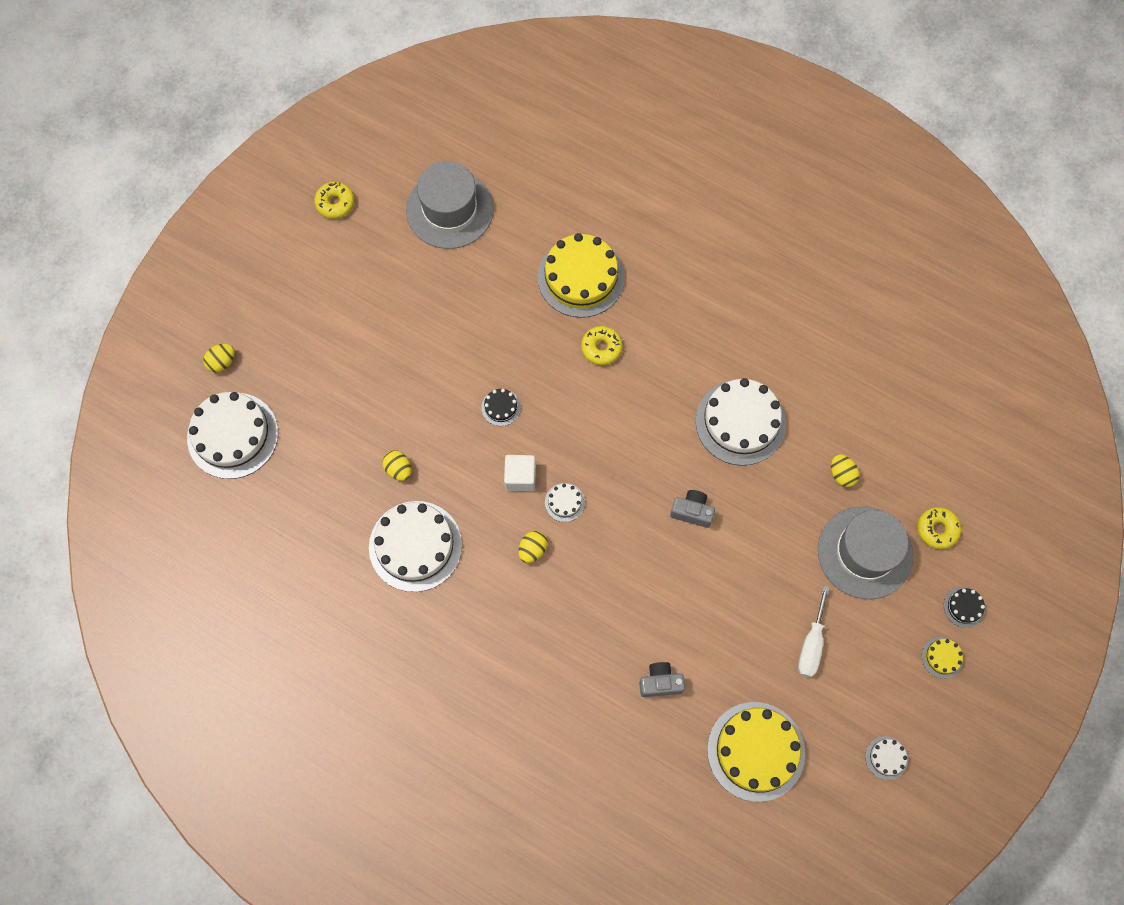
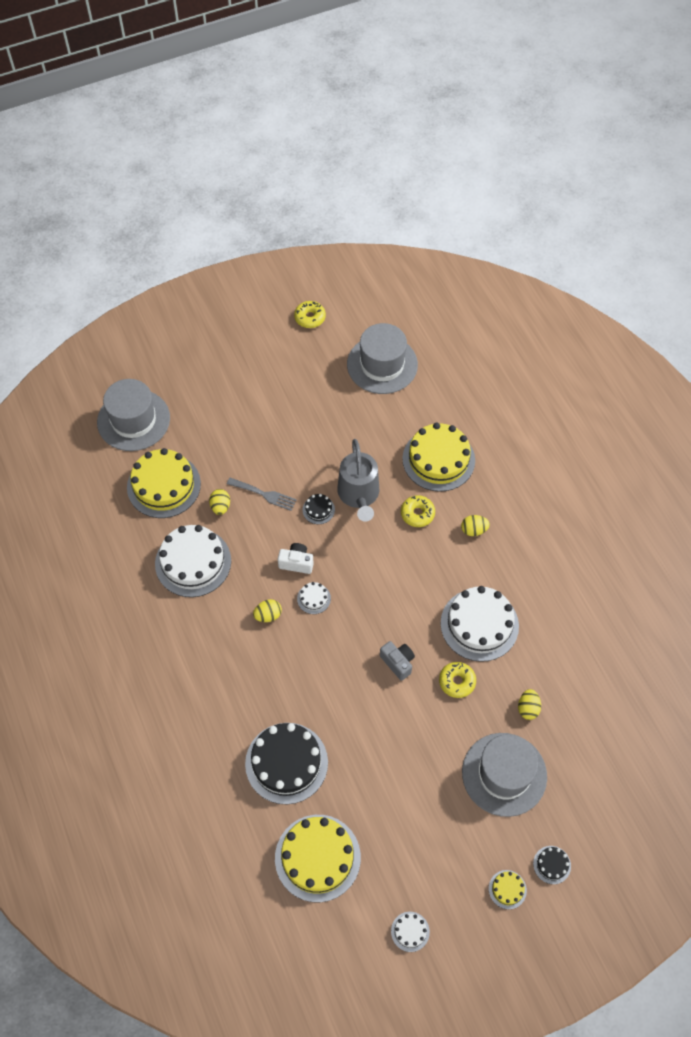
camera: 35 degrees right, 10 degrees down
(222, 362) = (162, 372): yellow egg -> yellow egg (474, 530)
(232, 435) = (133, 420): white cake -> grey hat
(321, 485) = (164, 485): none -> yellow cake
(434, 427) = (264, 494): none -> grey fork
(520, 477) = (296, 563): white cube -> white camera
(529, 365) = (359, 495): none -> grey watering can
(660, 682) = (286, 763): grey camera -> black cake
(811, 644) = (415, 811): white screwdriver -> none
(937, 529) = (572, 795): yellow donut -> yellow donut (457, 681)

